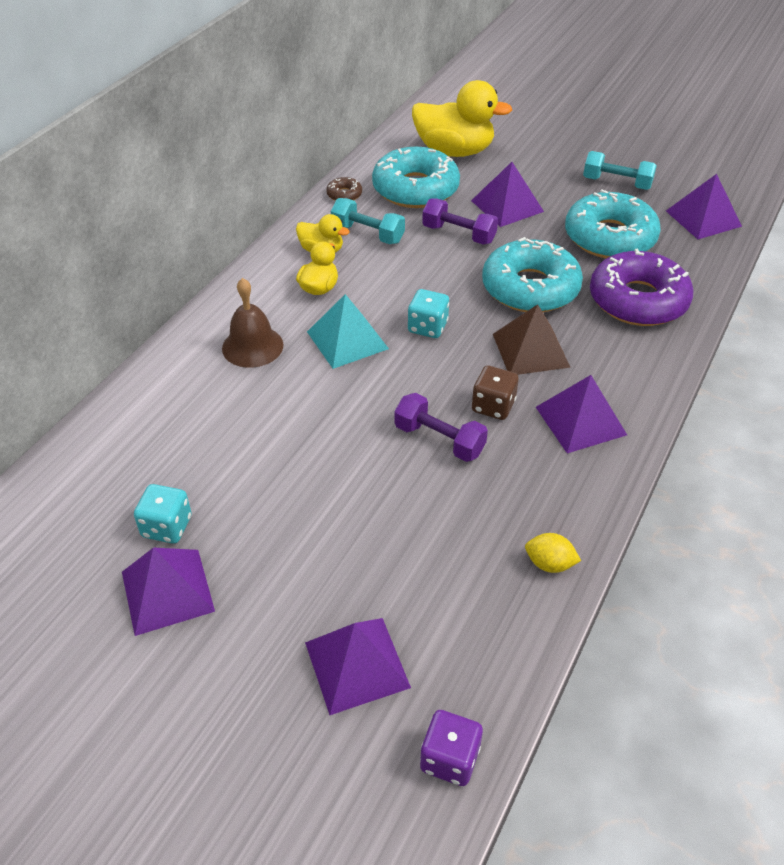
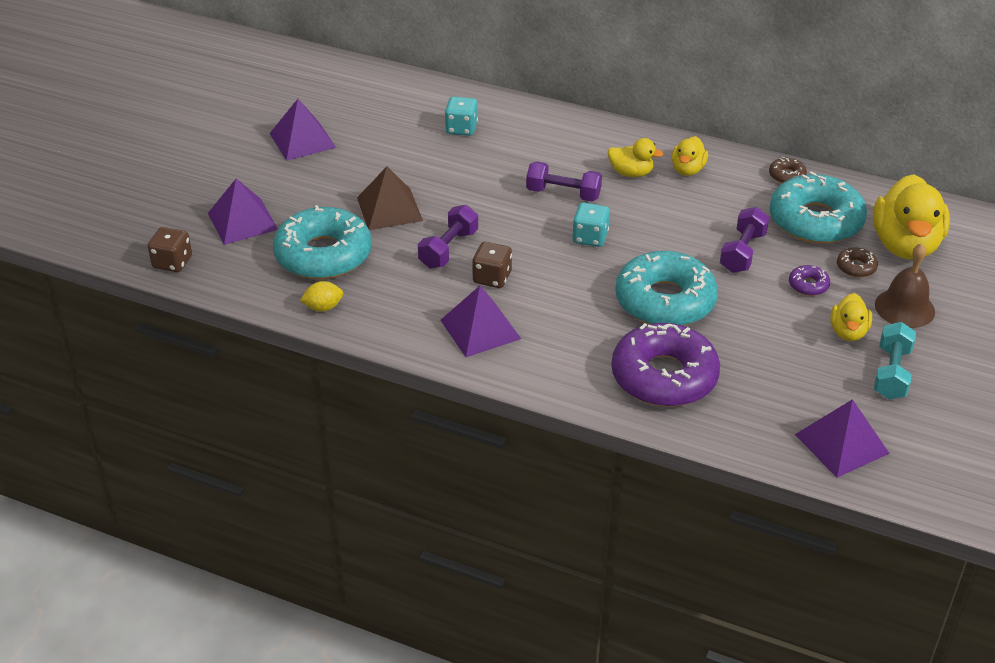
camera: 85 degrees right, 5 degrees down
(167, 527) = (355, 132): turquoise dice -> turquoise dice (461, 128)
(252, 346) = (545, 146): brown bell -> brown bell (904, 308)
(347, 340) = (563, 194): turquoise pyramid -> purple dumbbell
(368, 234) = (723, 194): turquoise dumbbell -> none
(449, 758) = (172, 262): purple dice -> brown dice
(483, 179) = (856, 267): none -> brown donut
(507, 206) = (808, 285): purple pyramid -> purple donut
(531, 350) = (570, 300): brown pyramid -> brown pyramid (389, 209)
(549, 564) = (323, 307): yellow lemon -> yellow lemon turned 60 degrees clockwise
(568, 195) = (848, 332): none -> yellow duck
(609, 237) = (773, 361): turquoise donut -> turquoise donut (323, 255)

